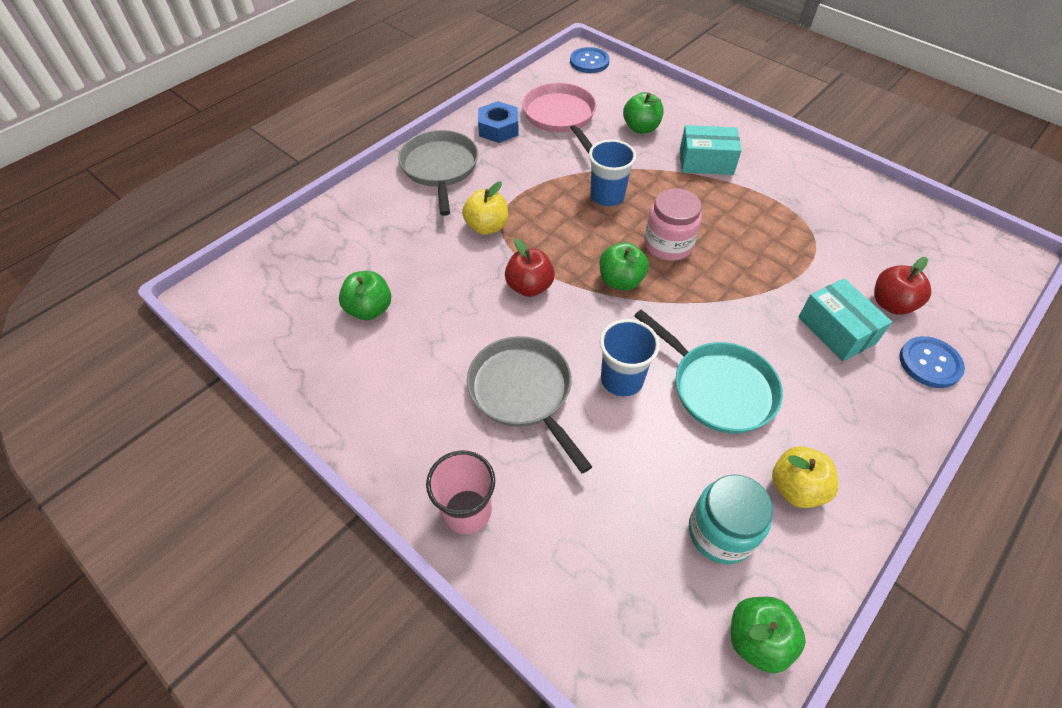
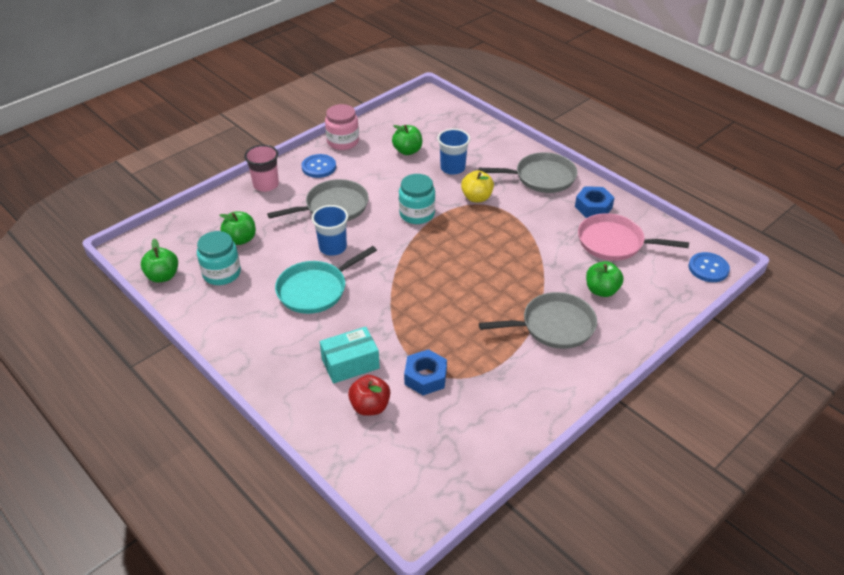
camera: 95 degrees right, 10 degrees down
(529, 287) = (417, 214): red apple -> turquoise jar
(560, 117) = (614, 242): pink pan -> pink pan turned 150 degrees counterclockwise
(607, 196) = (508, 259): blue cup -> blue cup (452, 168)
(620, 281) = (416, 256): green apple -> green apple (240, 239)
(668, 245) = (450, 286): pink jar -> pink jar (343, 142)
(706, 162) = (554, 326): turquoise box -> grey pan
(796, 488) = (236, 310): yellow apple -> none
(824, 259) = (425, 377): none -> blue nut
(929, 363) = (308, 411): blue button -> blue button (319, 167)

